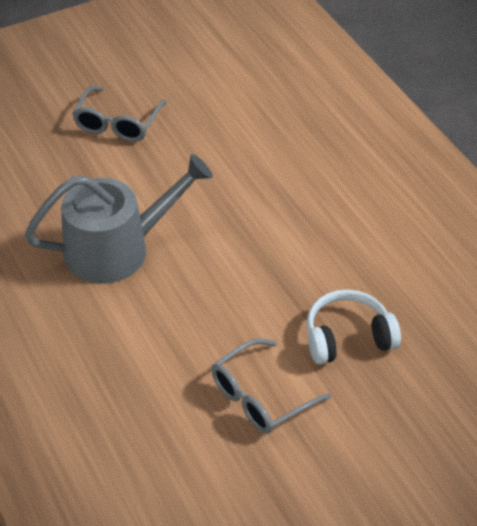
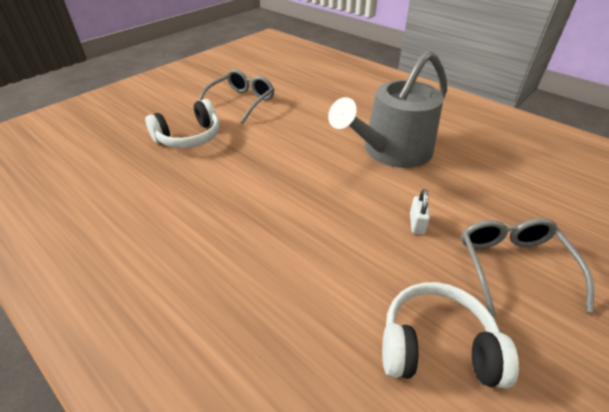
camera: 160 degrees right, 5 degrees down
(160, 169) = (416, 223): none -> white padlock
(213, 100) = (436, 347): none -> white headphones

